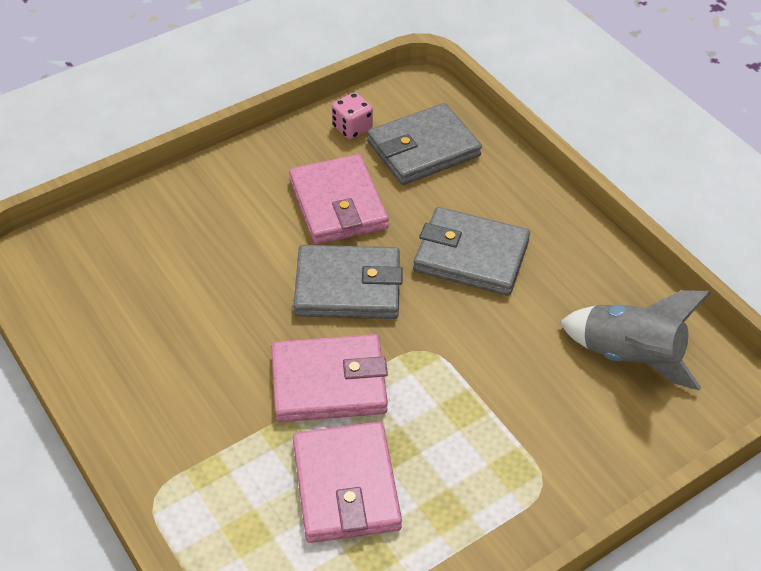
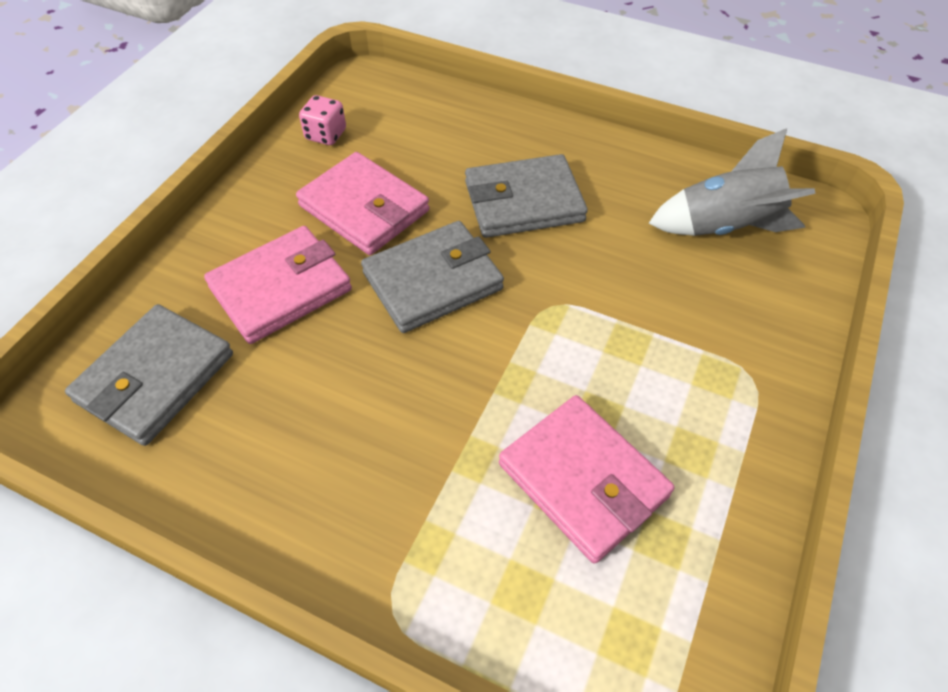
camera: 30 degrees left, 5 degrees up
(329, 383) = (485, 383): pink wallet -> pink wallet (281, 288)
(423, 149) = (407, 127): grey wallet -> grey wallet (155, 378)

